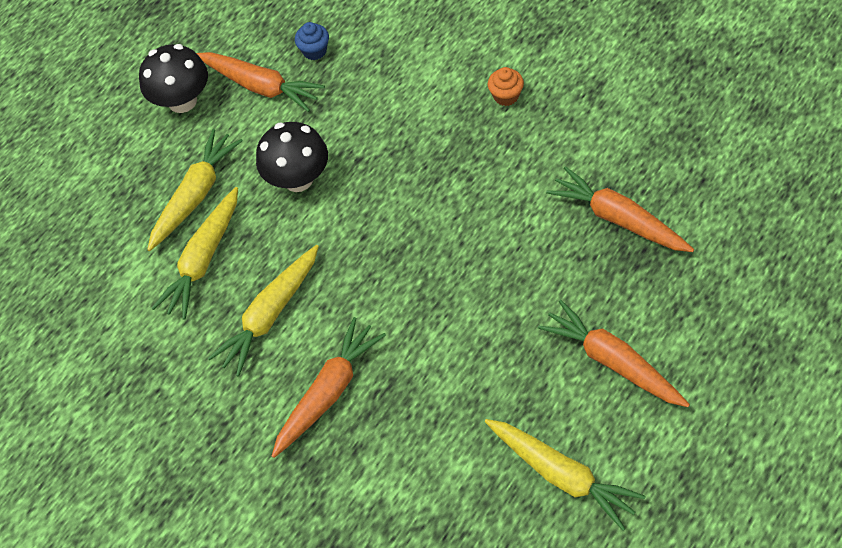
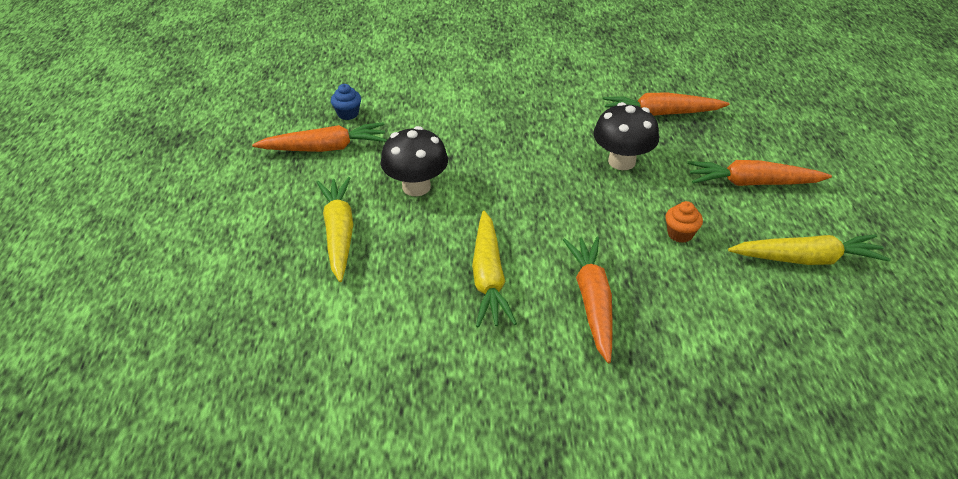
camera: 45 degrees left, 15 degrees down
(182, 101) = (264, 182): black mushroom -> black mushroom (621, 161)
(203, 259) = (391, 270): yellow carrot -> none
(506, 96) = (515, 85): orange cupcake -> orange cupcake (680, 234)

